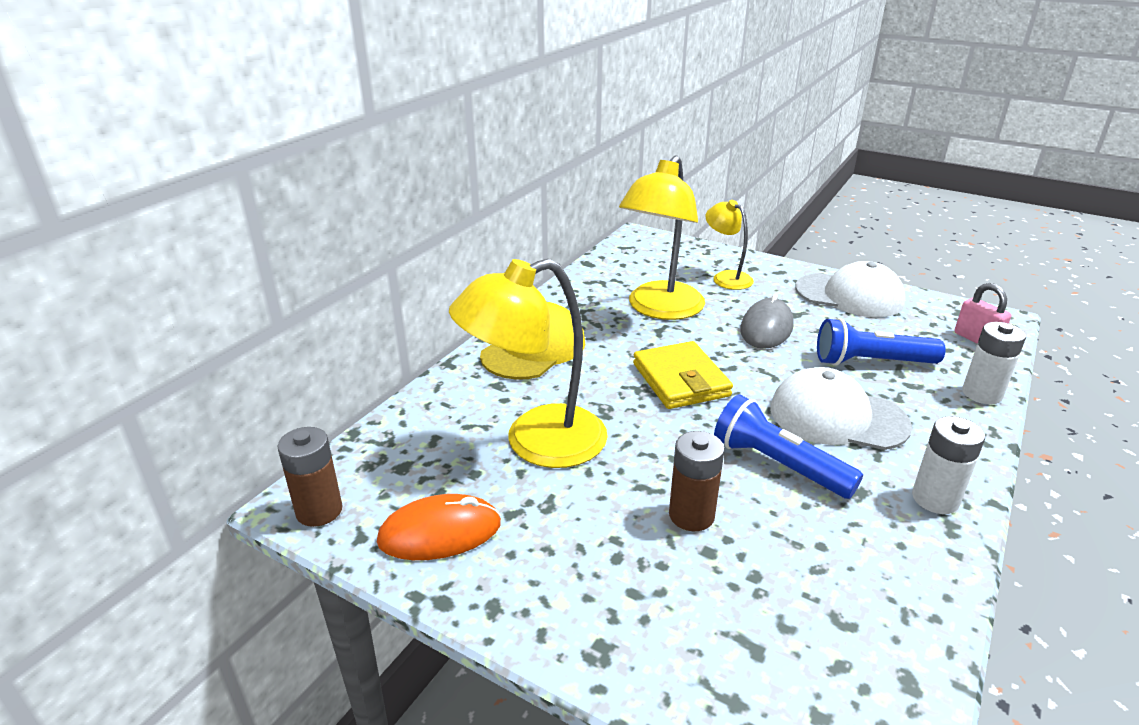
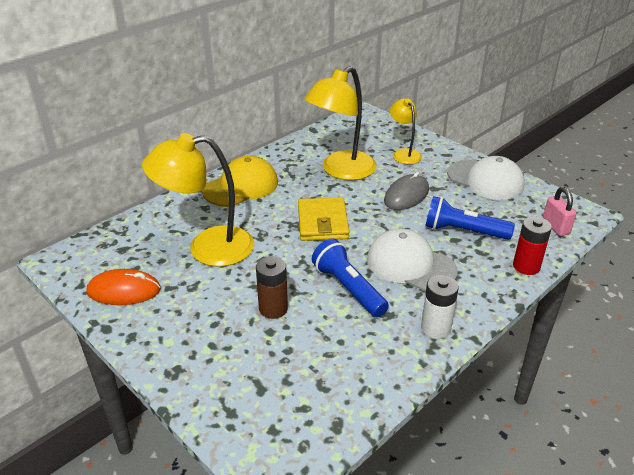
camera: 15 degrees right, 5 degrees up
(319, 511) = (65, 266): brown battery -> none
(982, 394) = (526, 266): white battery -> red battery

